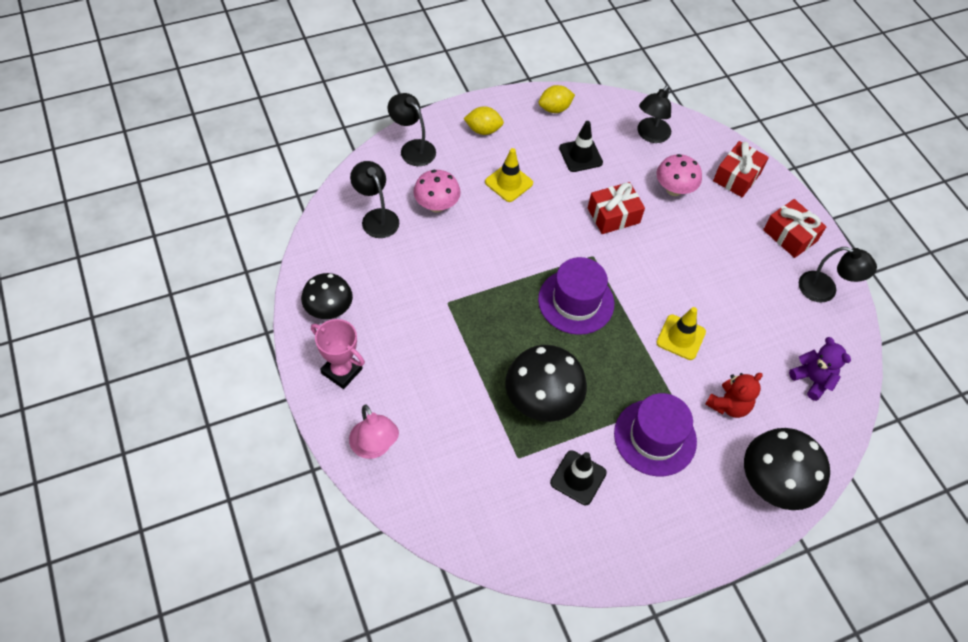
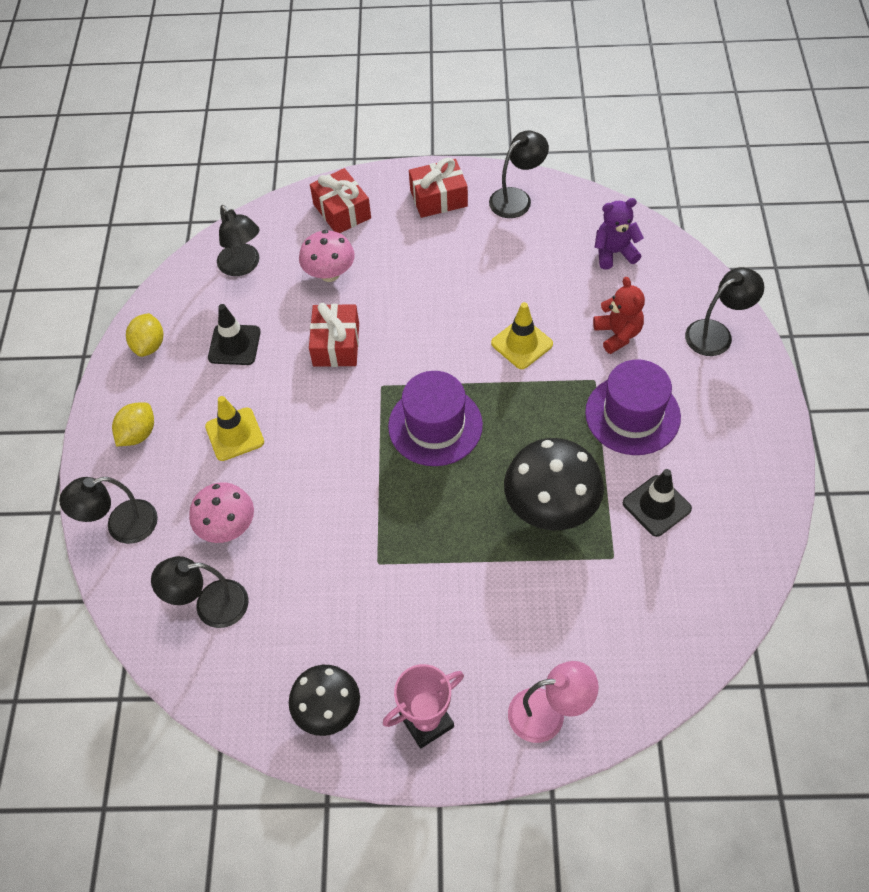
camera: 60 degrees left, 0 degrees up
(773, 484) = (716, 333): black mushroom -> black lamp

